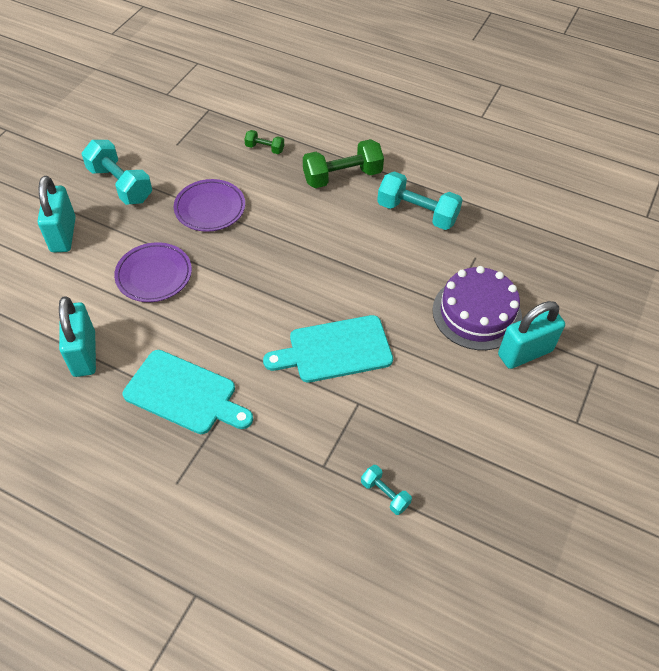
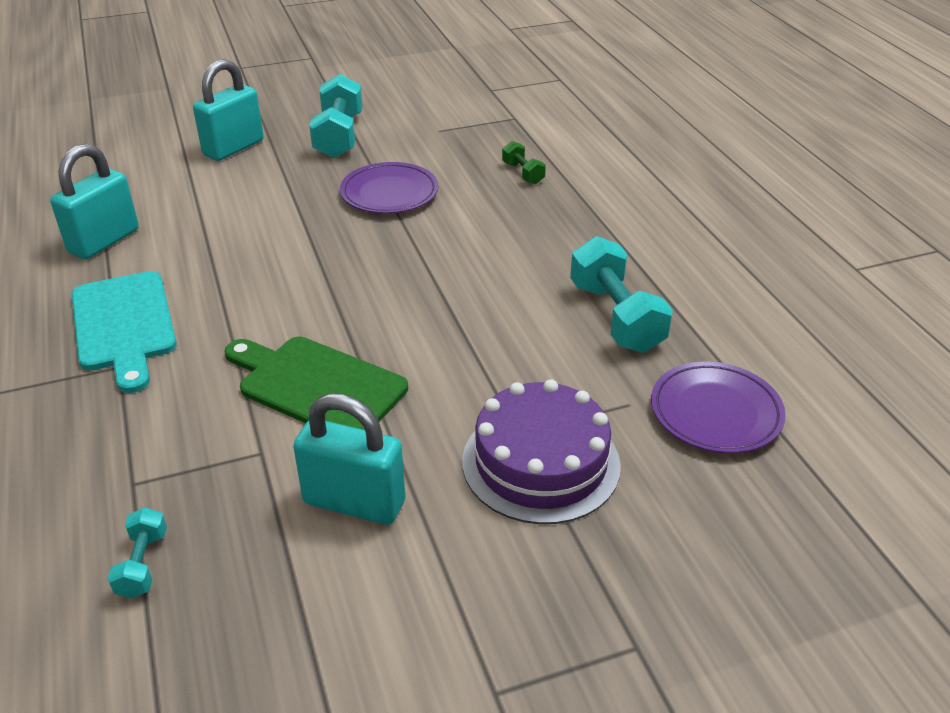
camera: 45 degrees right, 15 degrees down
(154, 275) = (255, 217): purple plate -> purple plate (715, 413)
(335, 350) = (317, 385): turquoise cutting board -> green cutting board
(342, 176) = (574, 237): green dumbbell -> none
(525, 353) = (542, 552): turquoise padlock -> turquoise padlock (354, 502)

